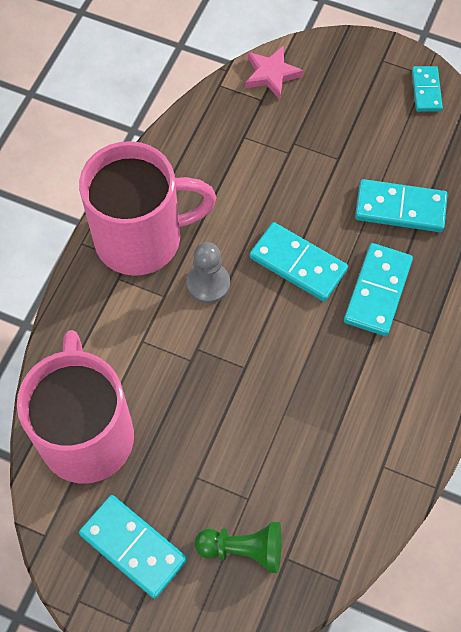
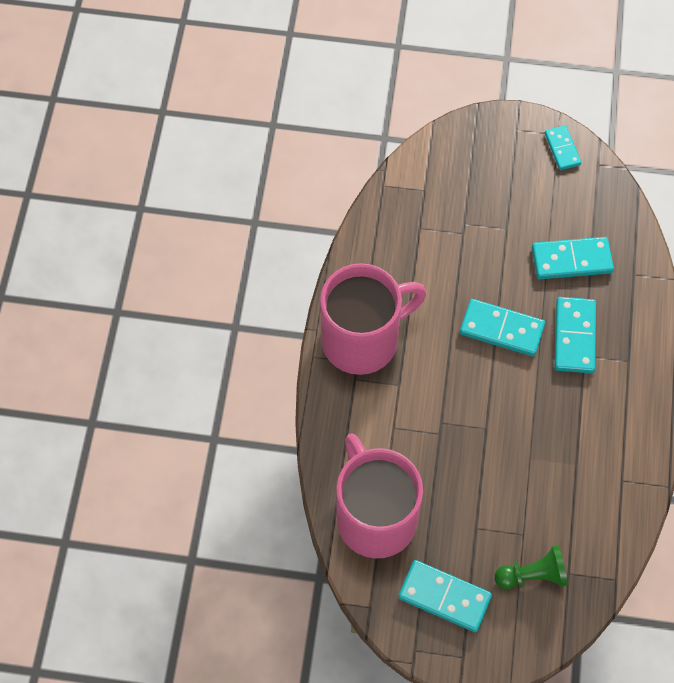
camera: 15 degrees left, 0 degrees up
(208, 284) = (432, 365): grey pawn -> none
(271, 74) = (425, 165): pink star -> none

